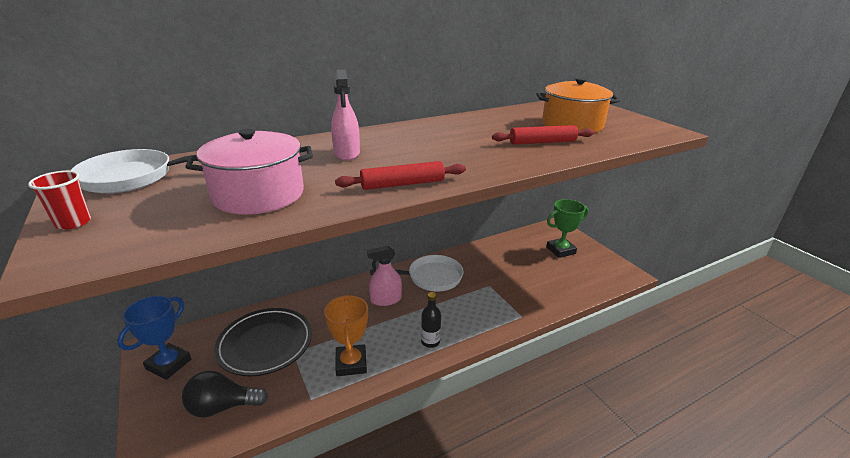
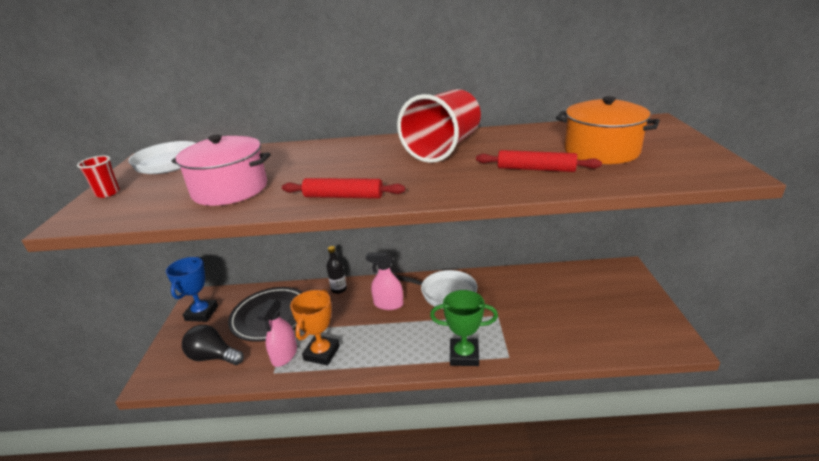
camera: 30 degrees right, 0 degrees up
(169, 364) = (202, 313): blue trophy -> blue trophy turned 45 degrees counterclockwise
(347, 153) = (334, 160): pink spray bottle -> pink spray bottle (284, 355)
(430, 342) = (400, 355): black bottle -> black bottle (339, 289)
(443, 133) = (443, 148): none -> red cup
(560, 250) = (610, 296): green trophy -> green trophy (464, 355)

